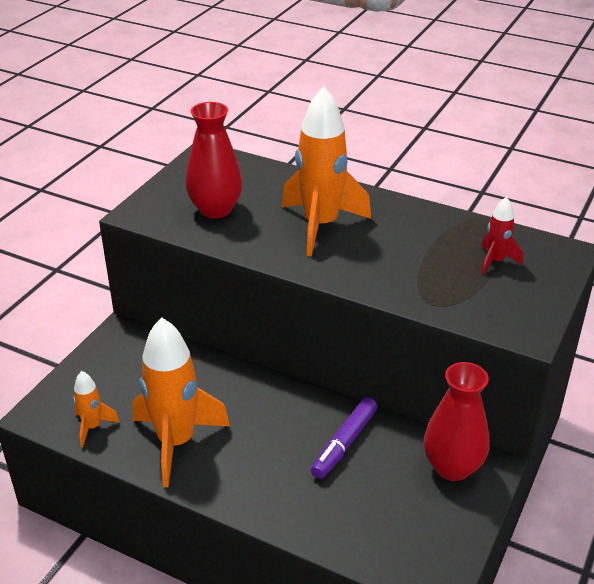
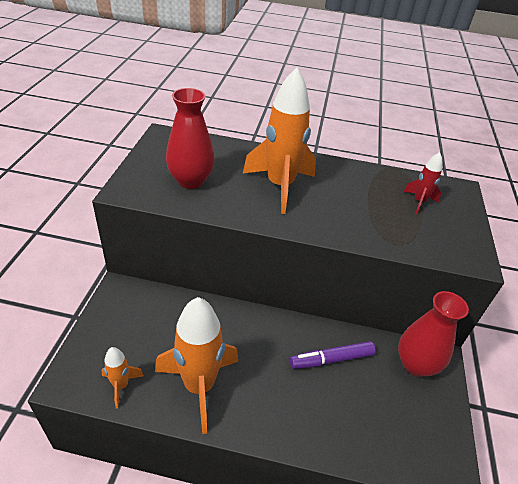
camera: 20 degrees left, 5 degrees up
(344, 443) = (331, 359): purple marker -> purple marker turned 60 degrees clockwise

